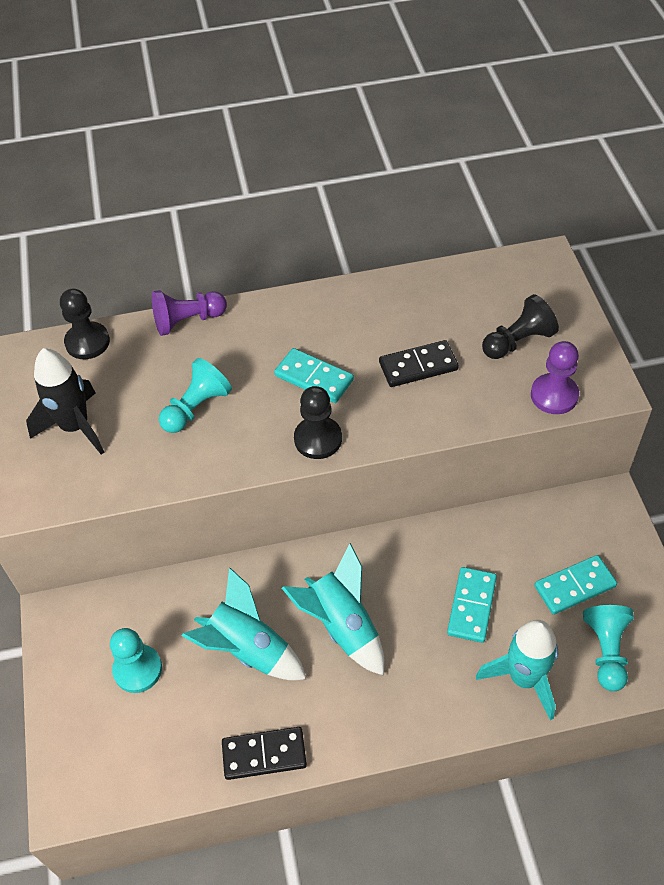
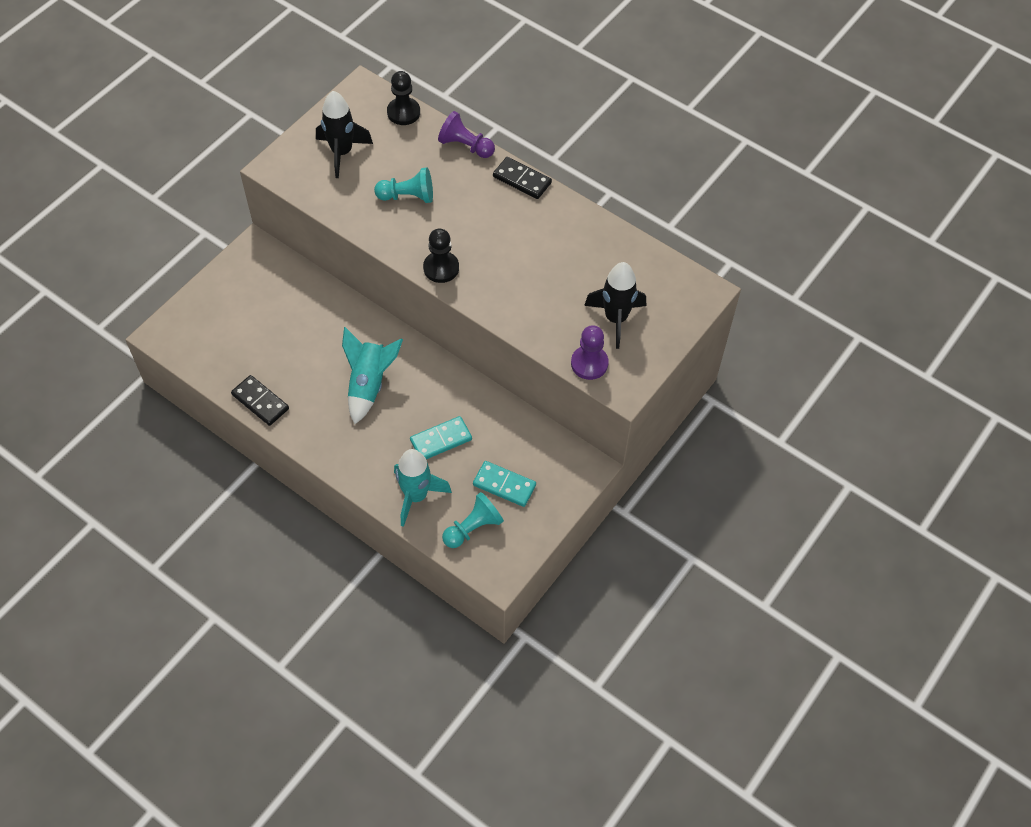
camera: 45 degrees right, 5 degrees up
(137, 669) = (257, 309): turquoise pawn -> none
(248, 649) = (314, 350): turquoise rocket -> none
(314, 378) = (483, 236): turquoise domino -> none
(418, 366) = (544, 280): black domino -> black domino (522, 180)
(518, 341) = (615, 319): black pawn -> black rocket

